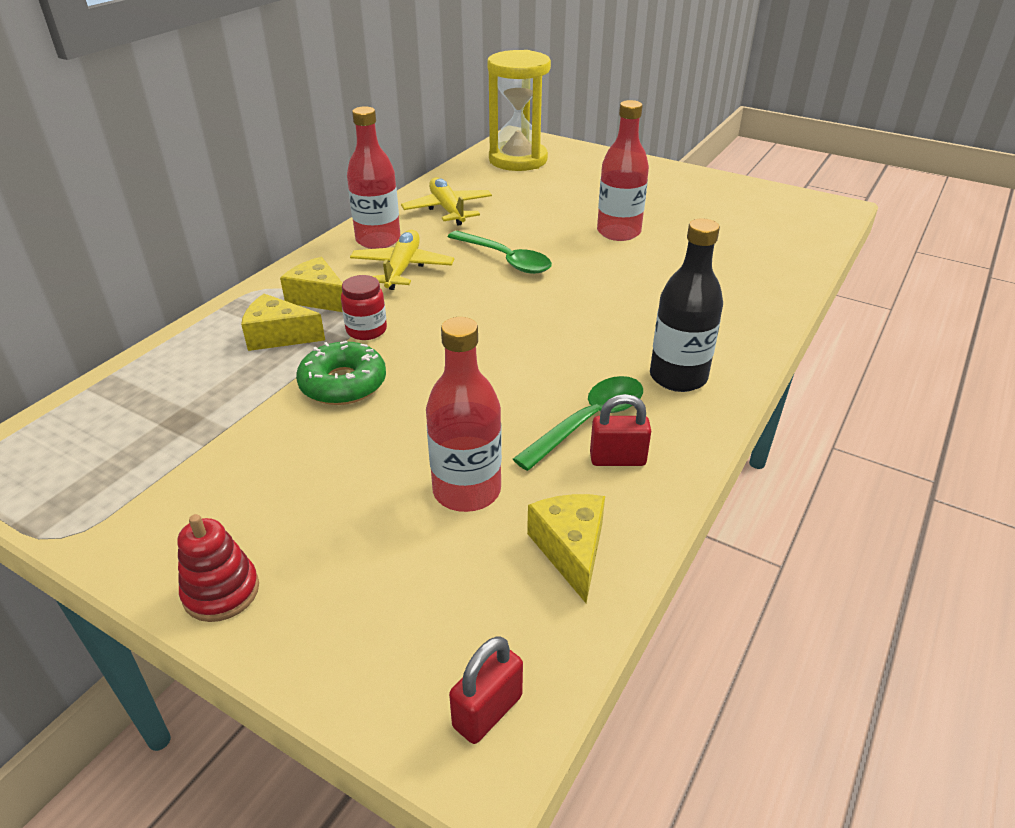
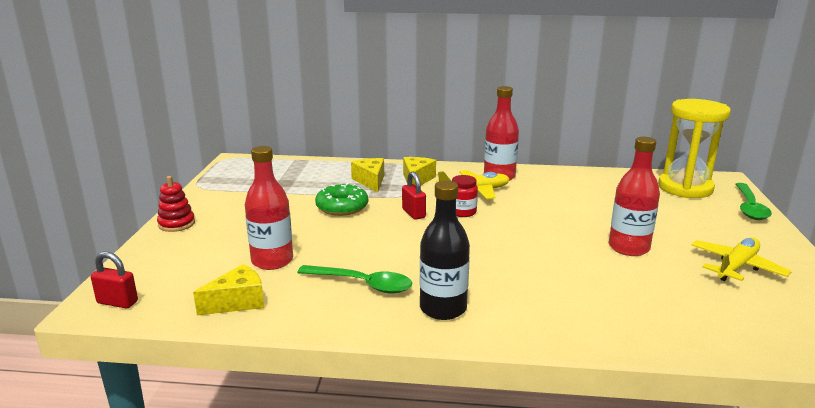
camera: 65 degrees right, 15 degrees down
(366, 330) = (397, 199): red jar -> red jar (462, 212)
(447, 209) = (568, 185): yellow plane -> yellow plane (736, 267)
(505, 259) = (527, 217): green spoon -> green spoon (749, 207)
(617, 459) = (329, 301): red padlock -> red padlock (413, 213)

